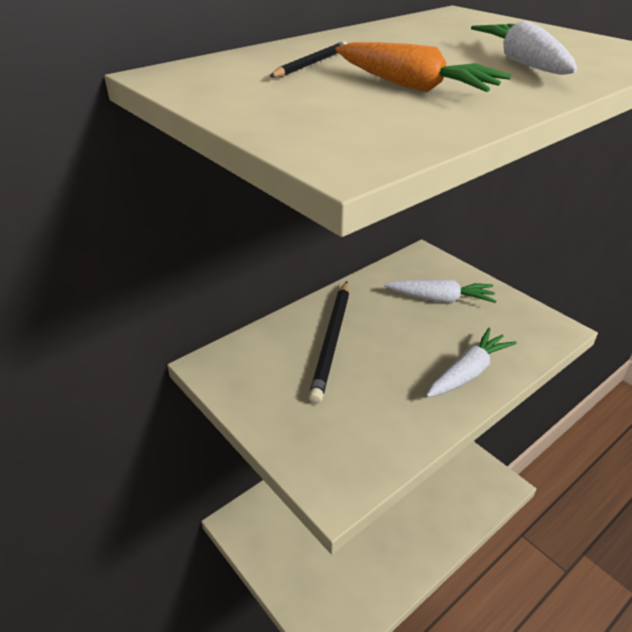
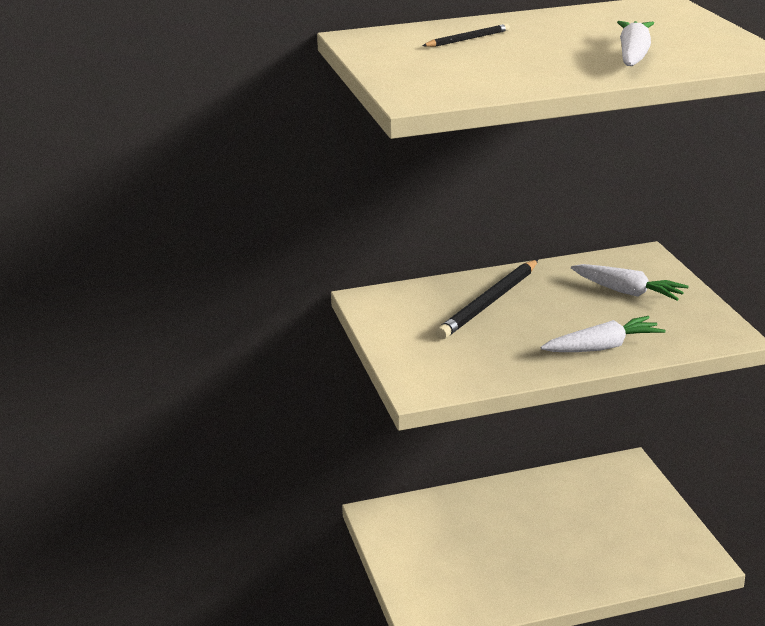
camera: 25 degrees right, 10 degrees down
(412, 86) = (518, 63): orange carrot -> none

